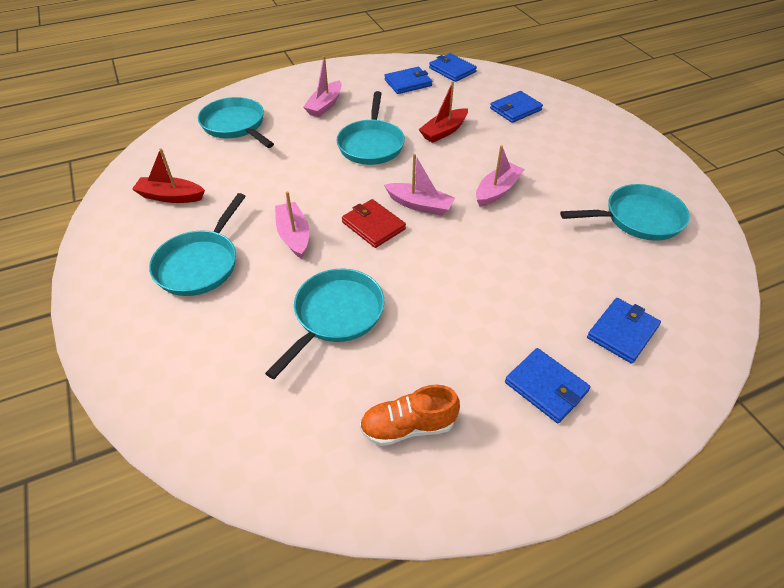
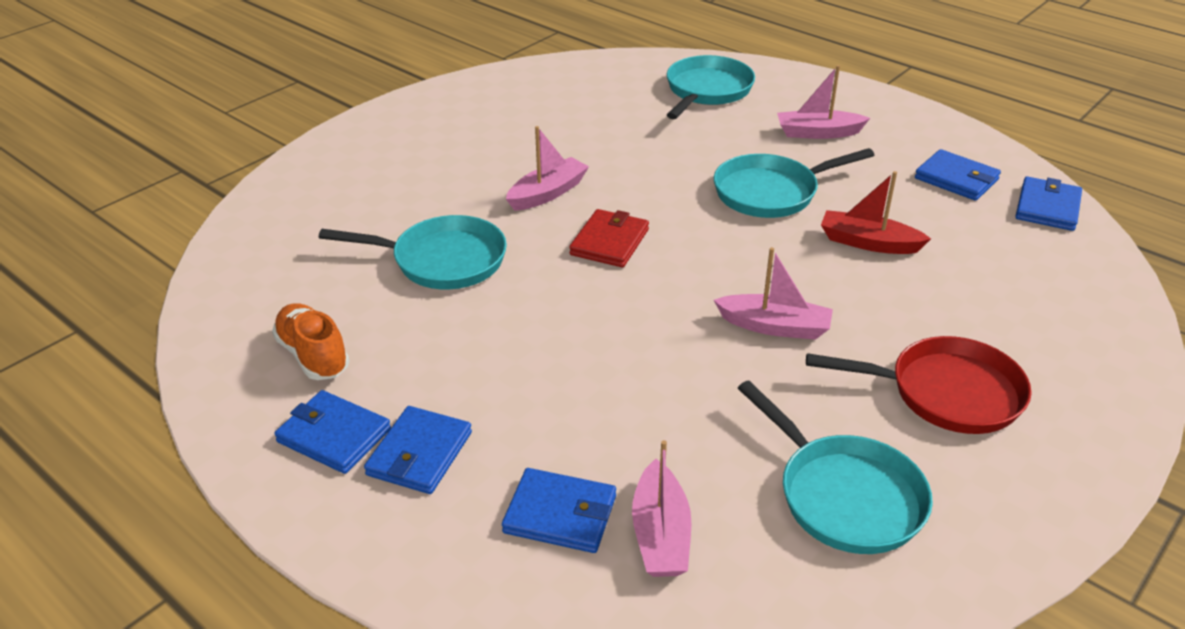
camera: 65 degrees right, 10 degrees down
(170, 196) = (548, 100): red boat -> none
(200, 264) = (462, 154): turquoise pan -> none
(420, 205) = (680, 266): pink boat -> pink boat (660, 534)
(515, 109) = (1012, 297): blue wallet -> blue wallet (333, 435)
(576, 158) = (946, 393): none -> red pan

